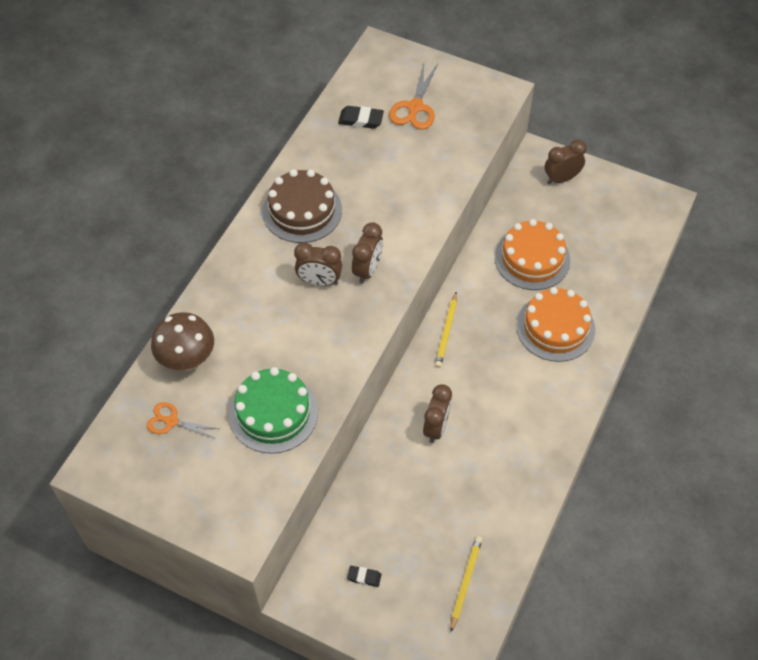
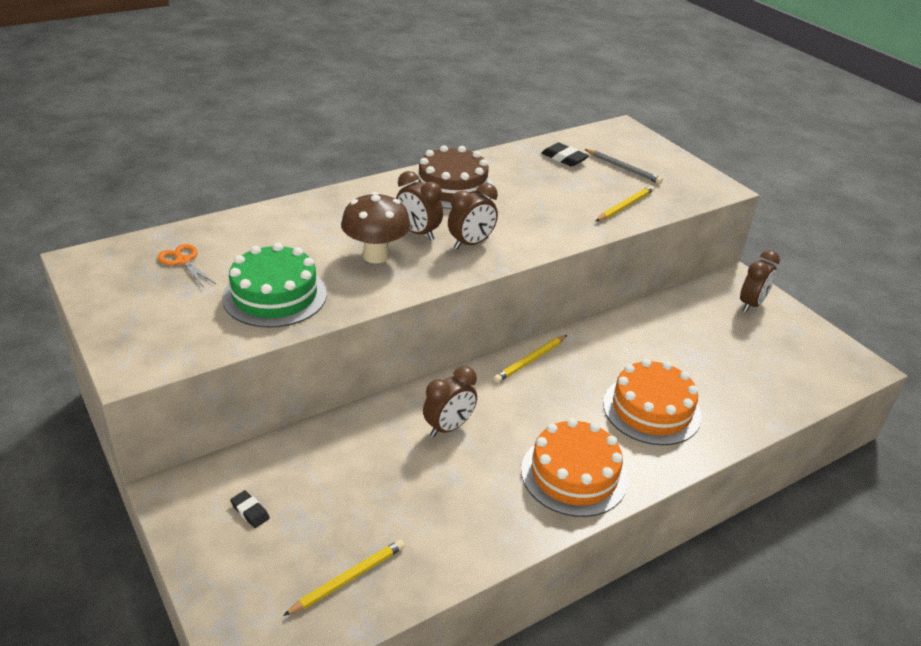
camera: 30 degrees right, 20 degrees down
(187, 360) = (246, 231): brown mushroom -> brown mushroom (376, 256)
(415, 107) = (623, 168): orange scissors -> grey pencil
(447, 157) = (625, 206): none -> yellow pencil
(532, 258) = (670, 347): orange cake -> orange cake (574, 474)
(561, 178) = (751, 304): brown clock -> brown clock turned 120 degrees clockwise

